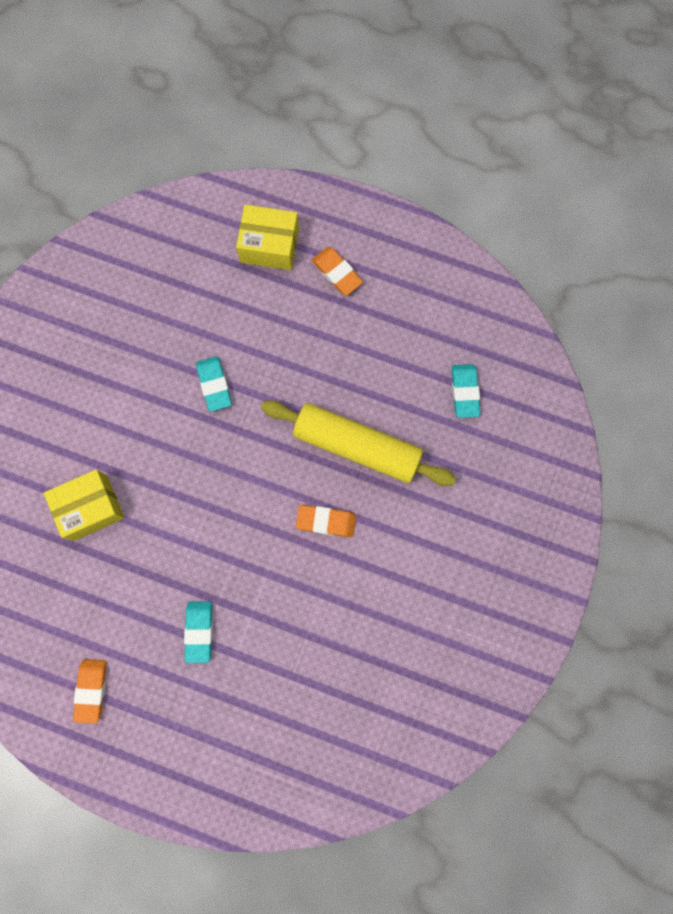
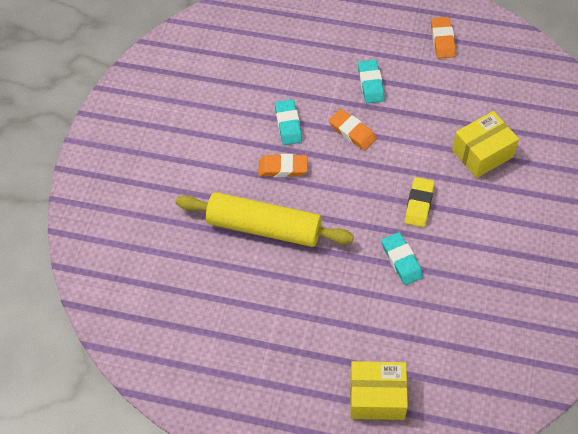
camera: 175 degrees right, 20 degrees down
(179, 450) = (419, 204): none -> yellow eraser
(337, 273) = (304, 378): orange eraser -> orange eraser (352, 132)
(464, 392) = (171, 284): turquoise eraser -> turquoise eraser (288, 124)

